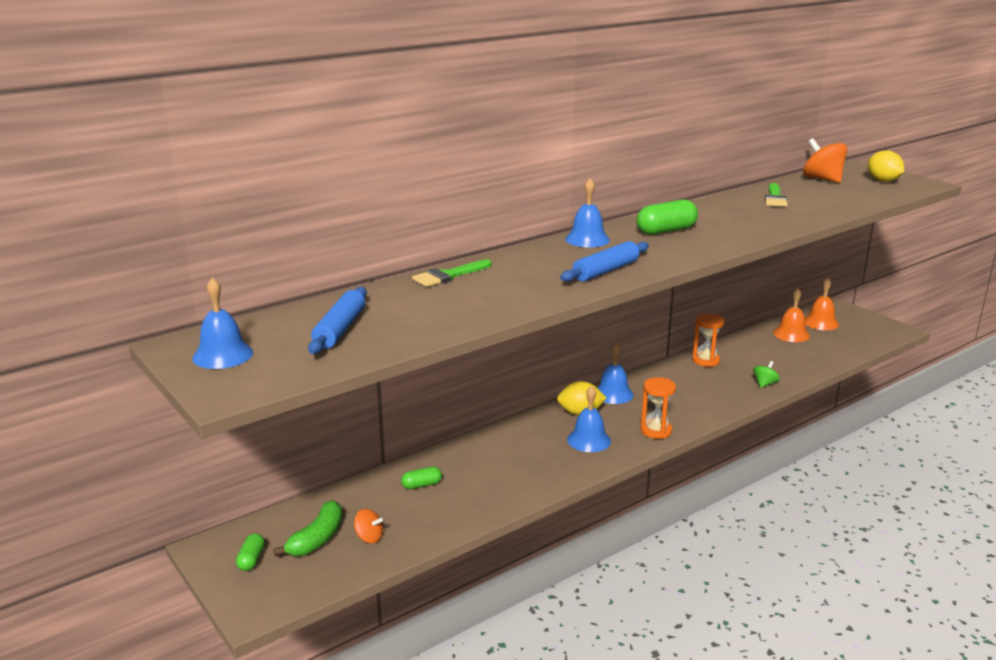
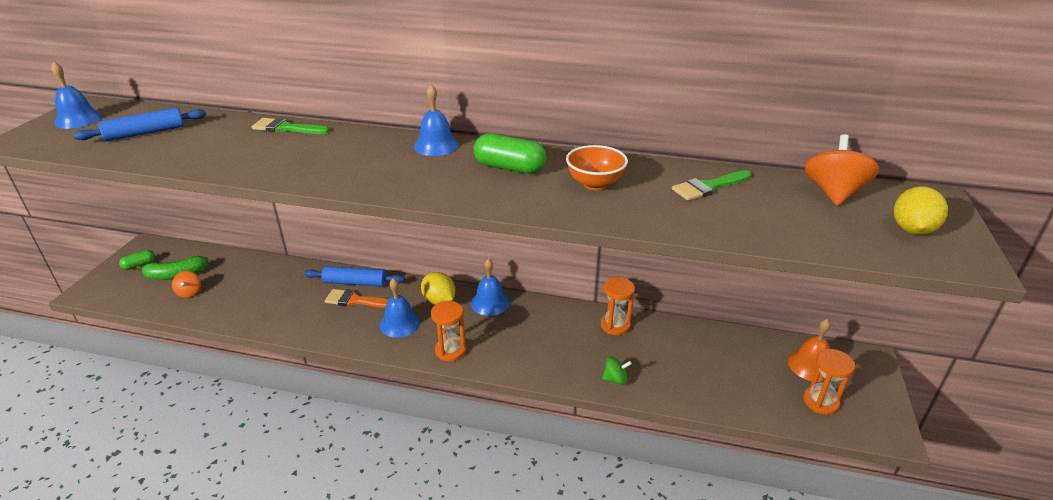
camera: 50 degrees right, 10 degrees up
(421, 485) = (269, 281): green capsule -> none
(524, 450) = (355, 300): none -> orange brush
(605, 271) = (363, 176): blue rolling pin -> blue rolling pin (355, 283)
(728, 218) = (595, 184): none -> orange bowl
(791, 334) = (750, 355): orange bell -> none
(855, 335) = (820, 402): none -> orange hourglass

